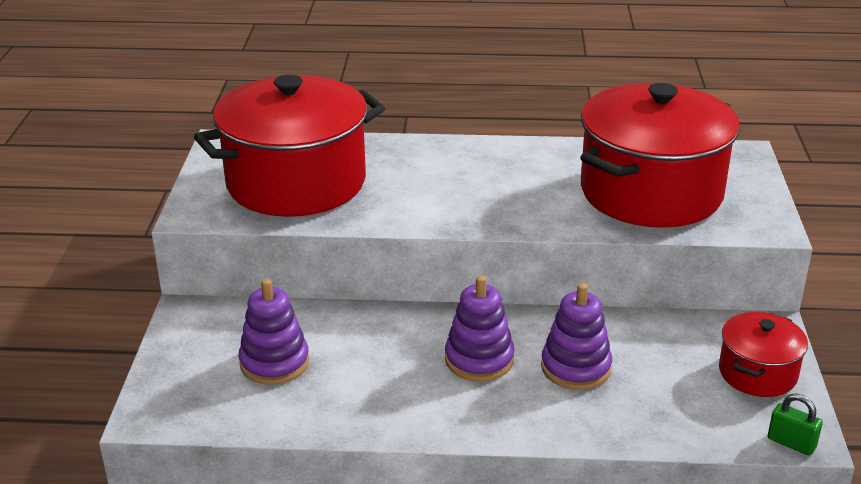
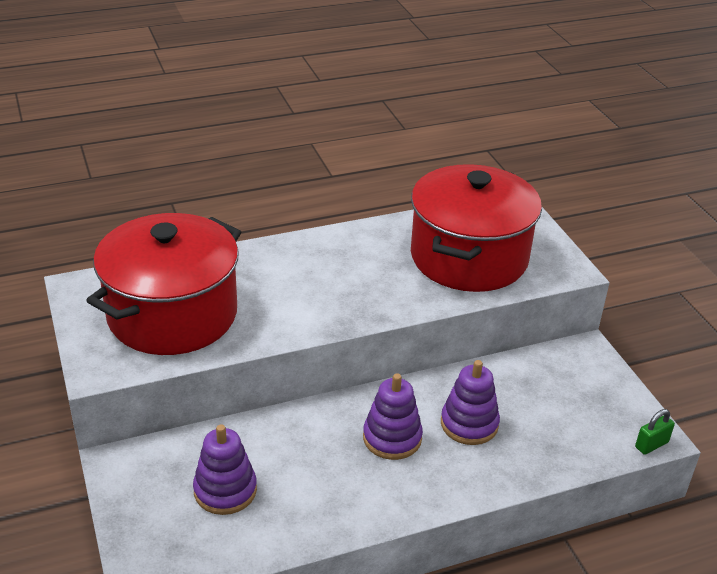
camera: 25 degrees left, 5 degrees up
(757, 373) = (599, 391): red pot -> none
(791, 443) = (651, 445): green padlock -> green padlock turned 45 degrees counterclockwise

